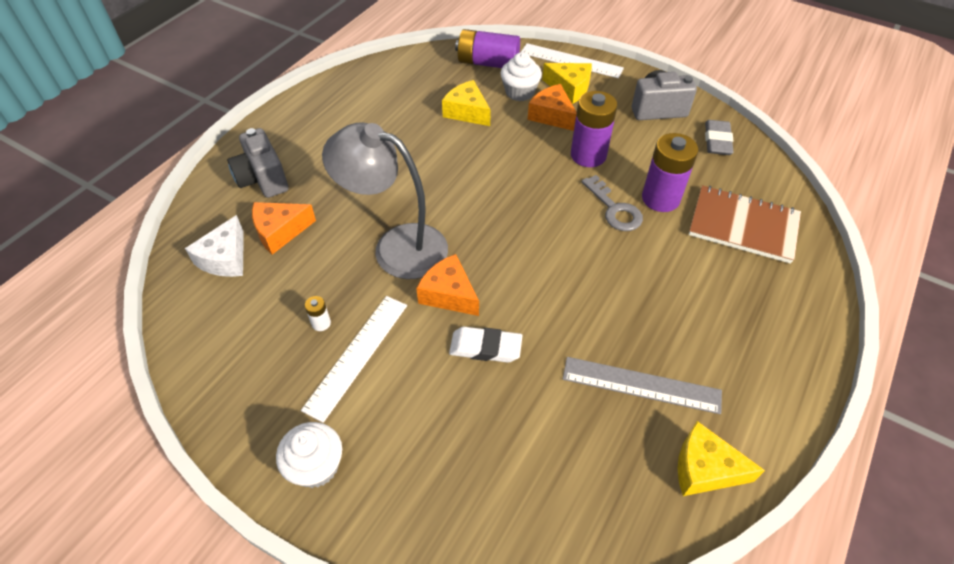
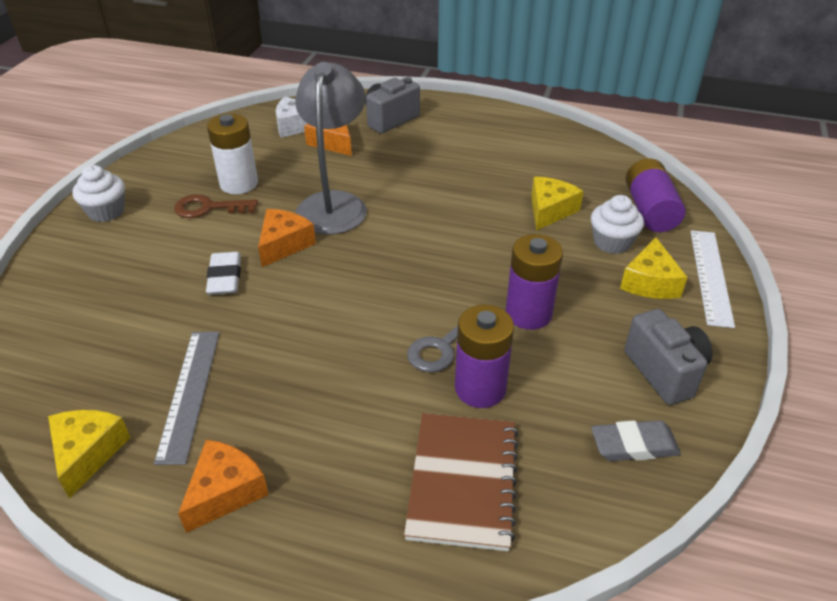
camera: 75 degrees right, 10 degrees down
(321, 323) = (239, 184): white battery -> white battery, size x2.32
(356, 355) = (209, 208): white ruler -> brown key
(552, 115) = (585, 274): orange cheese -> orange cheese (225, 492)

